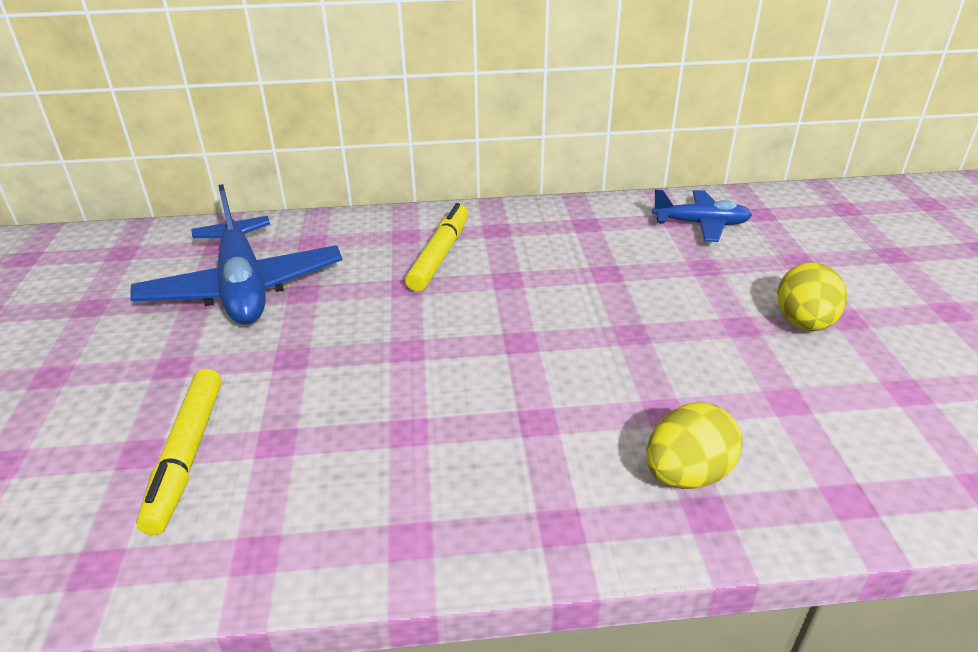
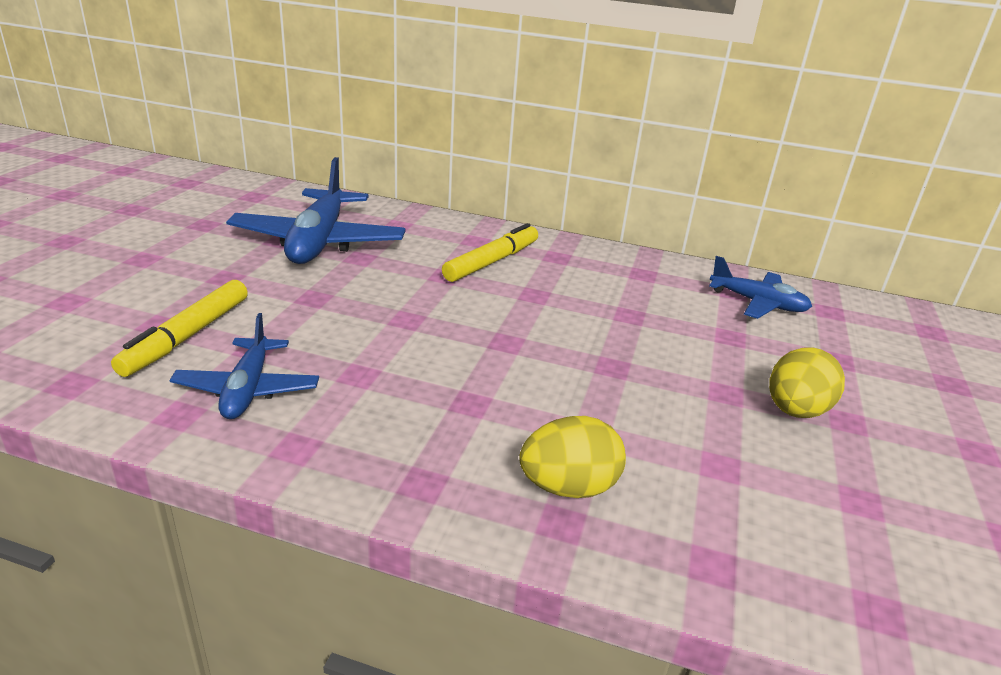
camera: 20 degrees right, 5 degrees down
(307, 493) = (248, 389): none -> blue plane

